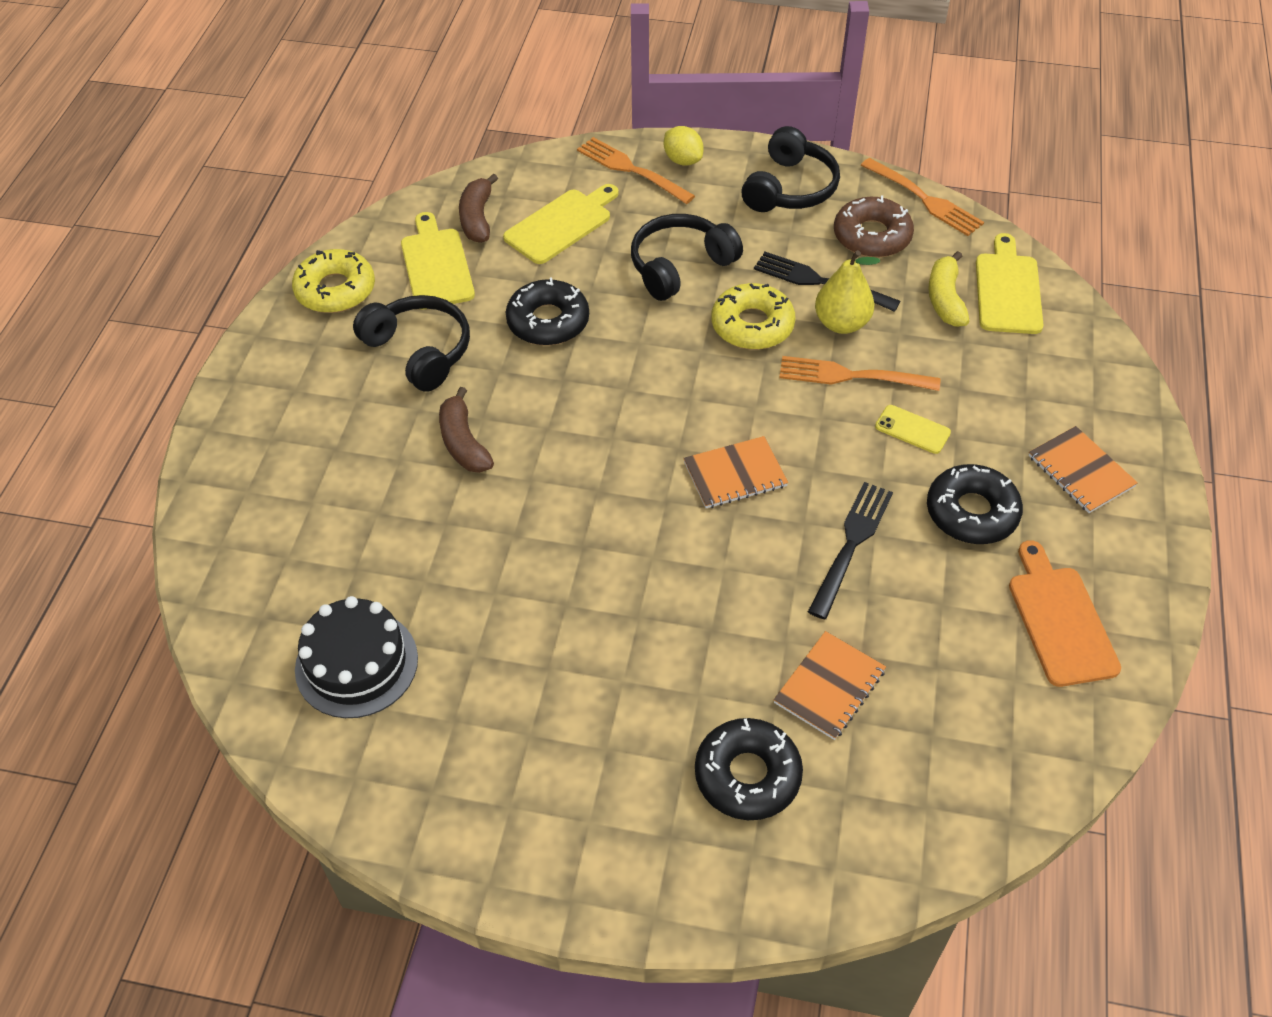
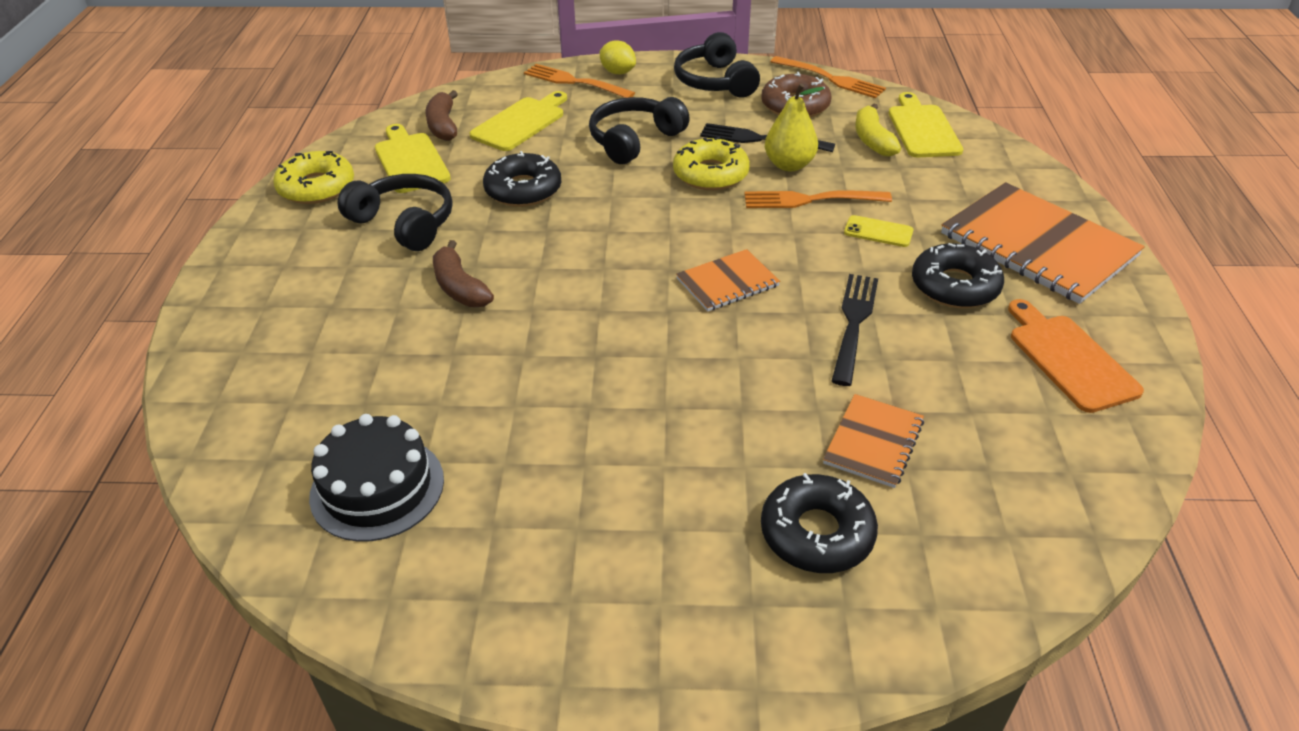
camera: 10 degrees left, 10 degrees down
(790, 188) = (715, 82): black headphones -> black headphones turned 150 degrees clockwise
(1081, 471) = (1038, 245): orange notebook -> orange notebook, size x1.94

